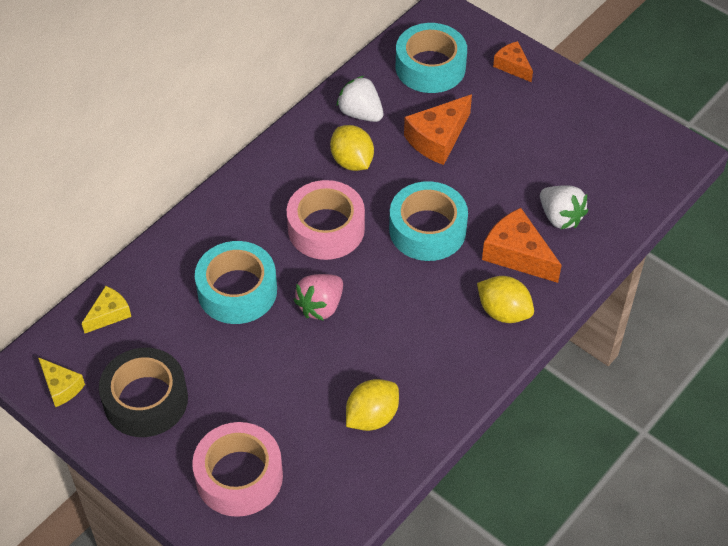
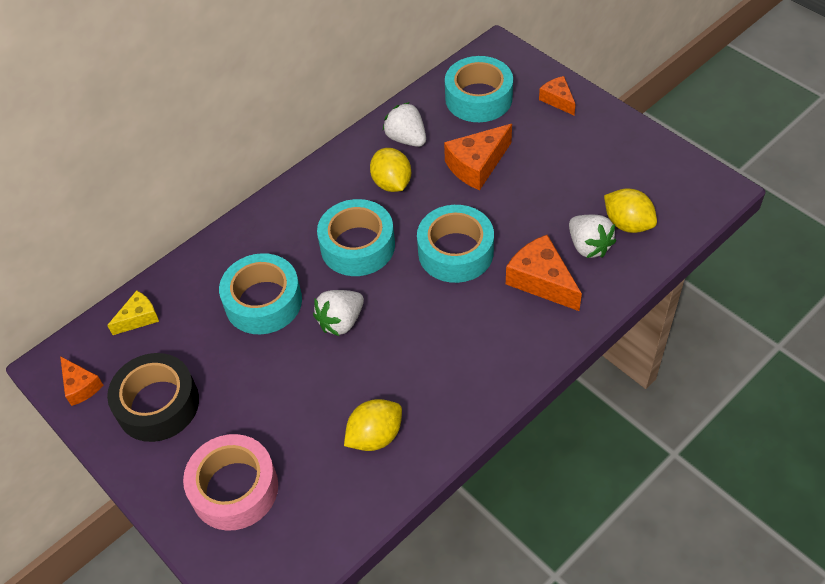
camera: 10 degrees right, 0 degrees up
(61, 387) = (81, 386): yellow cheese -> orange cheese
(320, 306) = (341, 321): pink strawberry -> white strawberry
(326, 228) = (357, 246): pink tape -> turquoise tape
(503, 312) = (521, 337): yellow lemon -> yellow lemon (627, 224)

